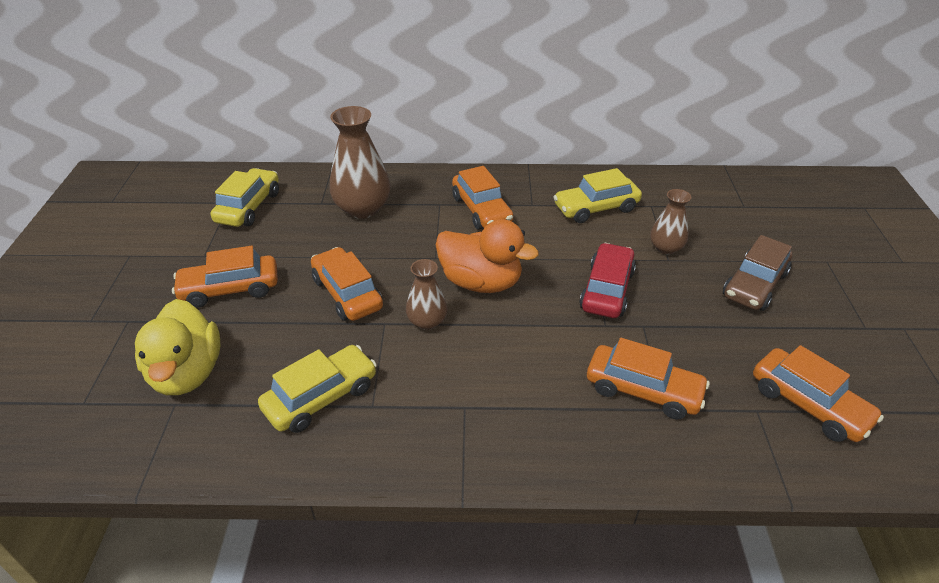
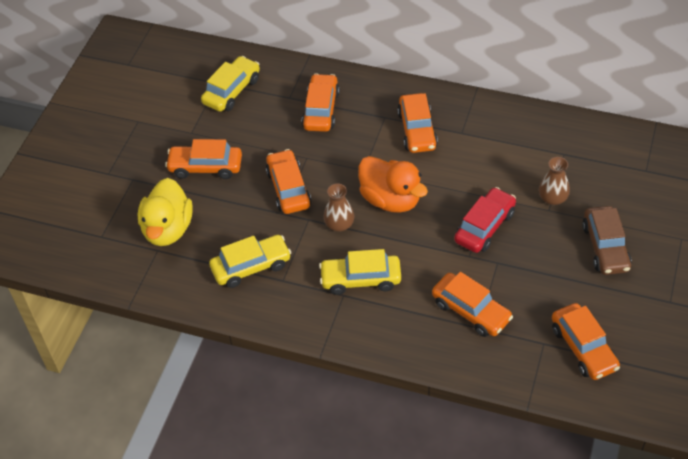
camera: 20 degrees right, 10 degrees up
(362, 208) = (321, 110): brown vase -> orange car
(596, 208) = (514, 147): yellow car -> yellow car (360, 279)
(754, 285) = (605, 247): brown car -> brown car turned 60 degrees counterclockwise

